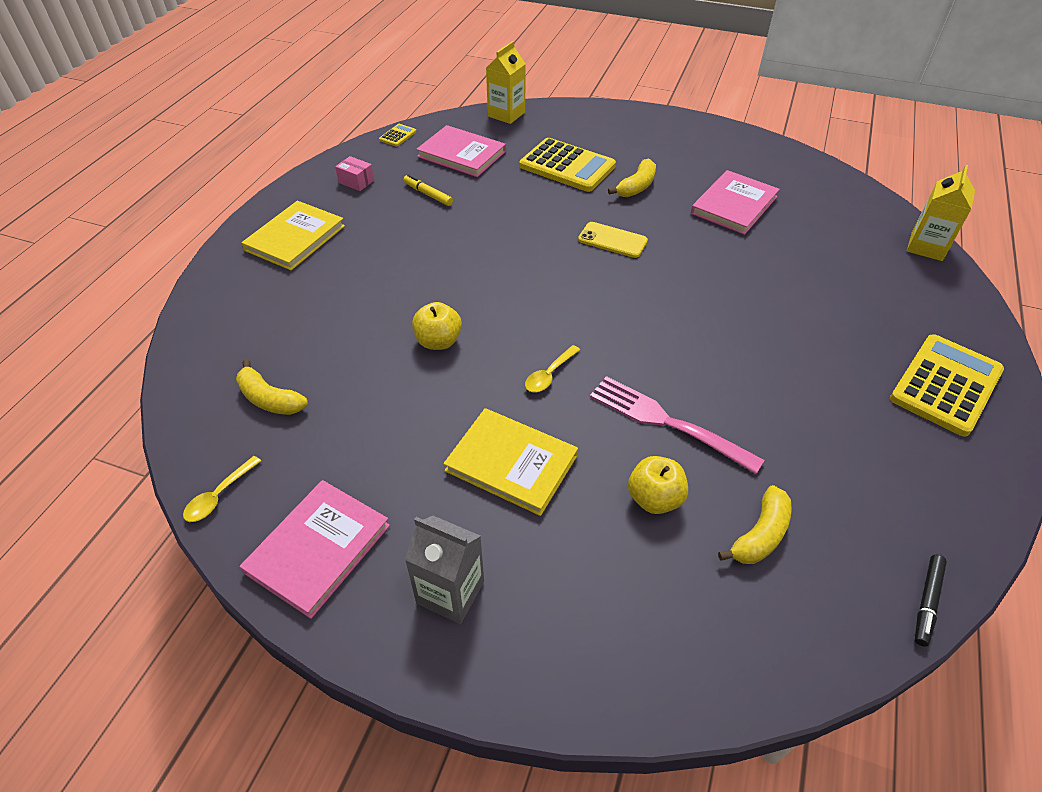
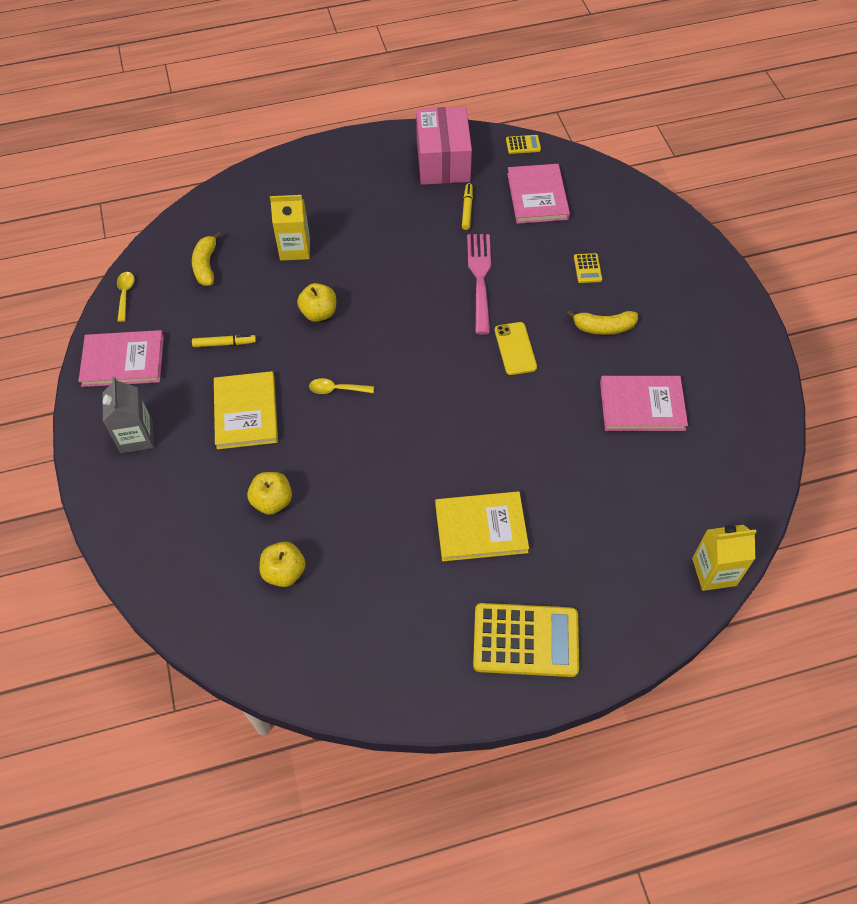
camera: 55 degrees right, 10 degrees up
(219, 496) = (125, 294): yellow spoon -> yellow spoon turned 90 degrees clockwise
(295, 238) = (352, 174): yellow book -> yellow book (481, 528)
(356, 181) = (443, 161): pink box -> pink box, size x2.44
(397, 436) = (224, 343): none -> yellow marker
(506, 114) = (623, 188): yellow carton -> yellow carton (295, 249)
(567, 166) = (587, 268): yellow calculator -> yellow calculator, size x0.43
(668, 422) = (344, 478): pink fork -> pink fork (480, 279)
(760, 535) = (284, 572): yellow banana -> yellow apple
(927, 602) = (294, 687): black marker -> none

